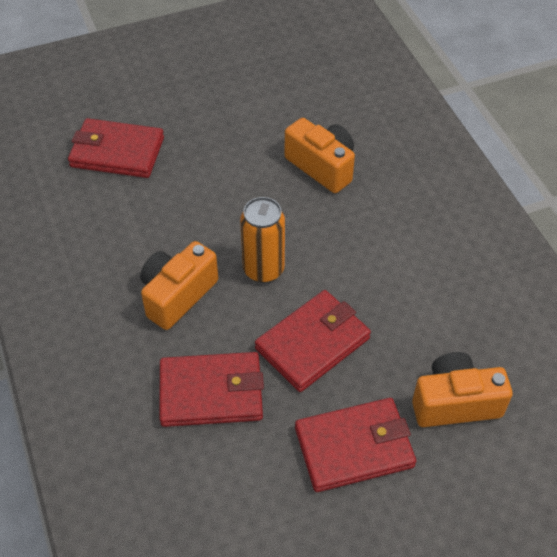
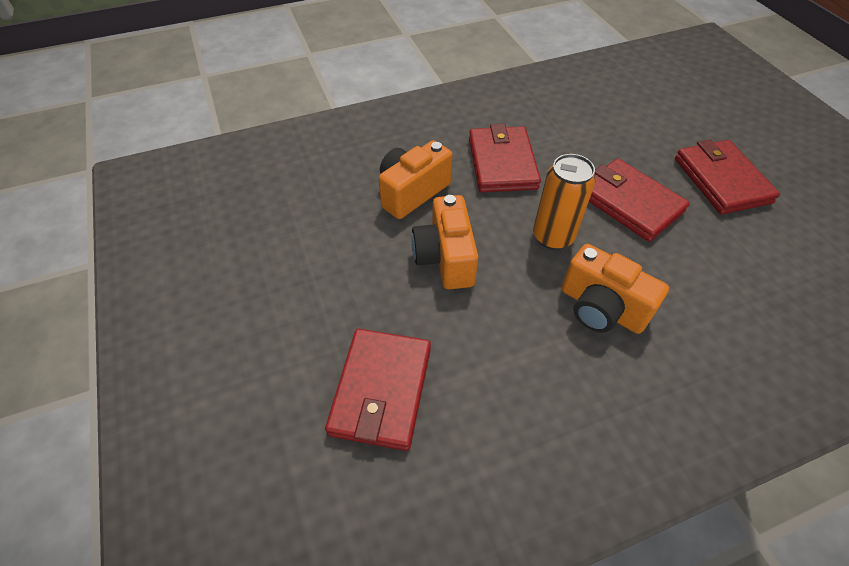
camera: 90 degrees left, 0 degrees up
(211, 392) = (709, 274): red wallet -> red wallet (502, 163)
(455, 403) = (658, 126): orange camera -> orange camera (445, 258)

